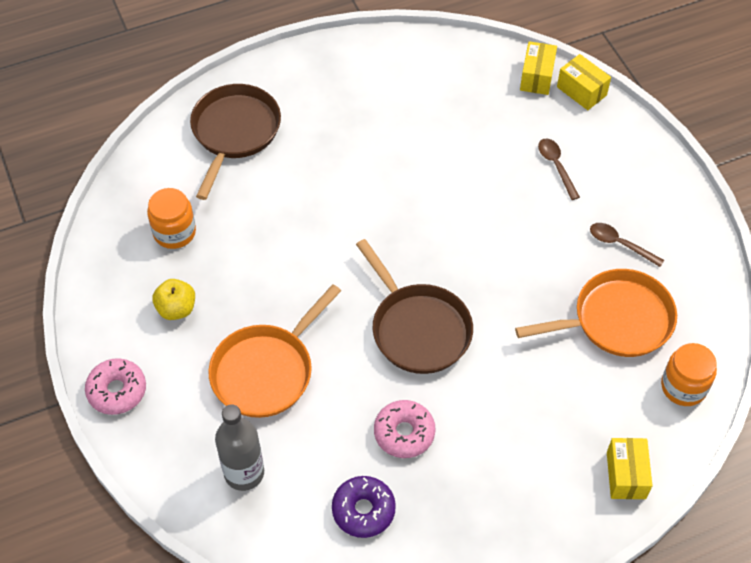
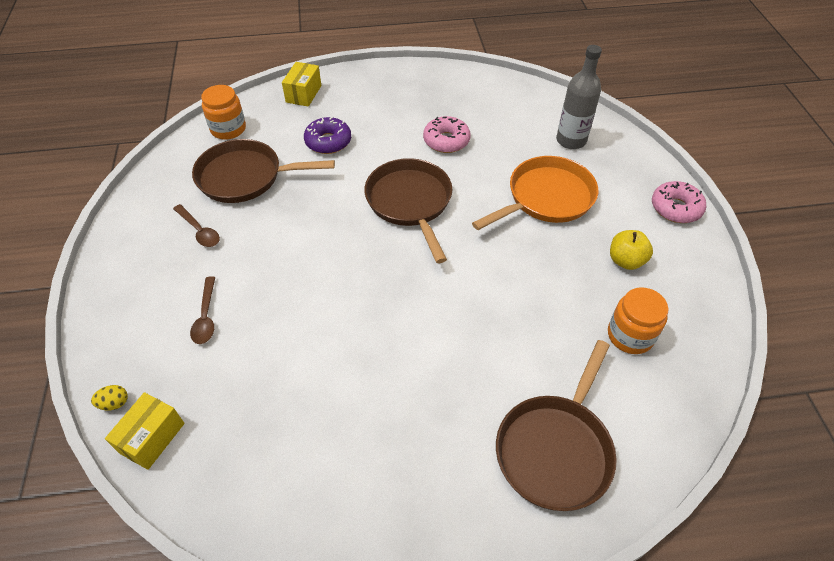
camera: 165 degrees left, 5 degrees down
(363, 510) = (488, 108): purple donut -> purple donut (328, 142)
(581, 91) = (114, 403): yellow box -> yellow egg
(616, 320) = (245, 177): orange pan -> brown pan

